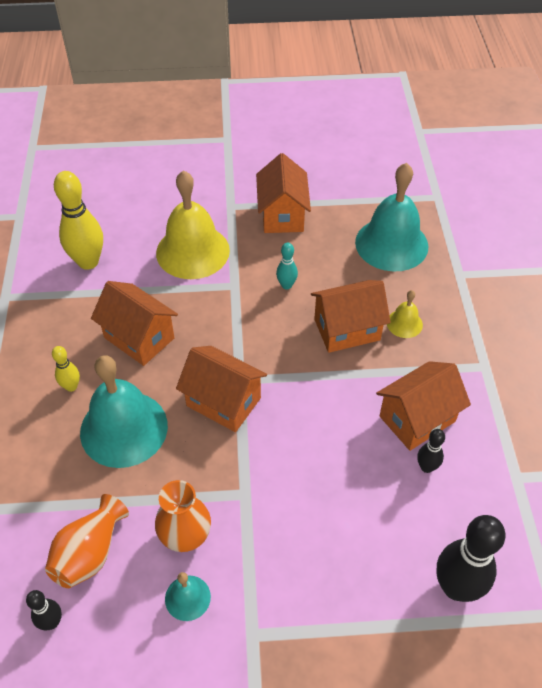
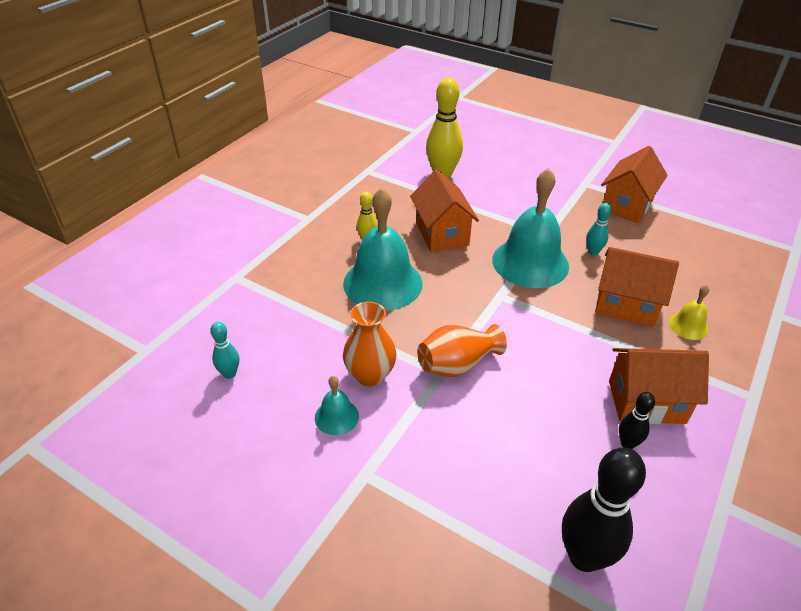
camera: 35 degrees right, 10 degrees down
(52, 622) = (229, 373): black bowling pin -> turquoise bowling pin
(90, 553) = (292, 346): orange vase -> orange vase (457, 364)
(192, 251) = (529, 199): yellow bell -> none
(223, 402) = (474, 303): orange house -> none
(391, 244) = (719, 264): turquoise bell -> turquoise bell (530, 262)

